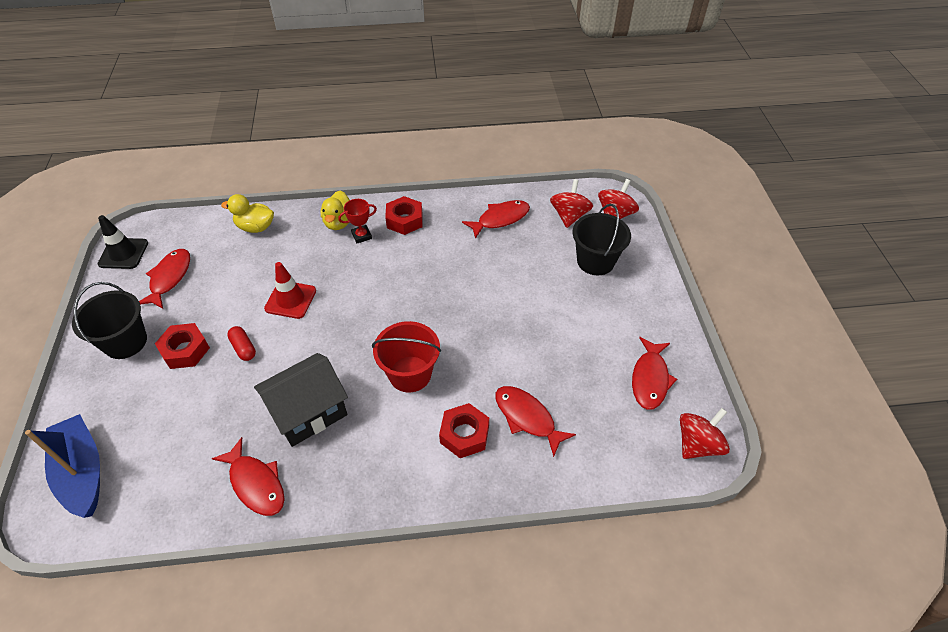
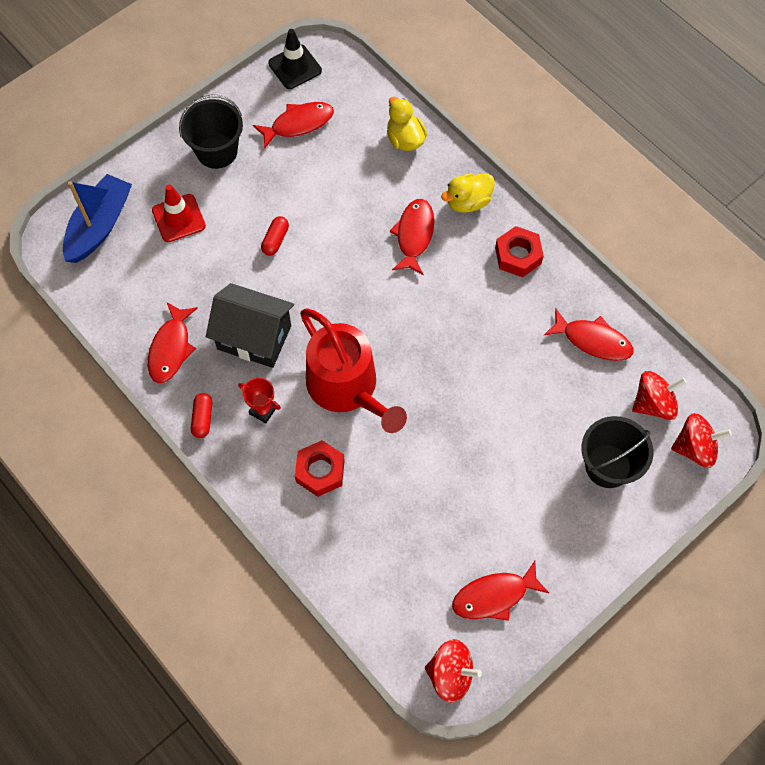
camera: 55 degrees right, 15 degrees up
(185, 350) = (241, 200): red nut -> none
(290, 300) = (349, 234): red traffic cone -> red traffic cone (178, 218)
(343, 497) = (203, 418): none -> red capsule
(361, 236) = (467, 234): red trophy -> red trophy (263, 410)
(410, 374) = (347, 387): red bucket -> red watering can
(527, 418) = (373, 512): red fish -> red fish (414, 235)

